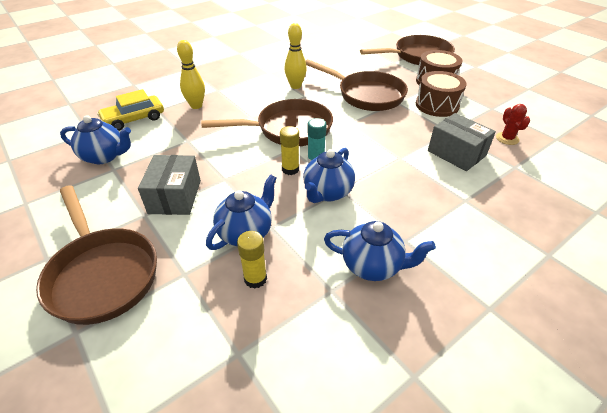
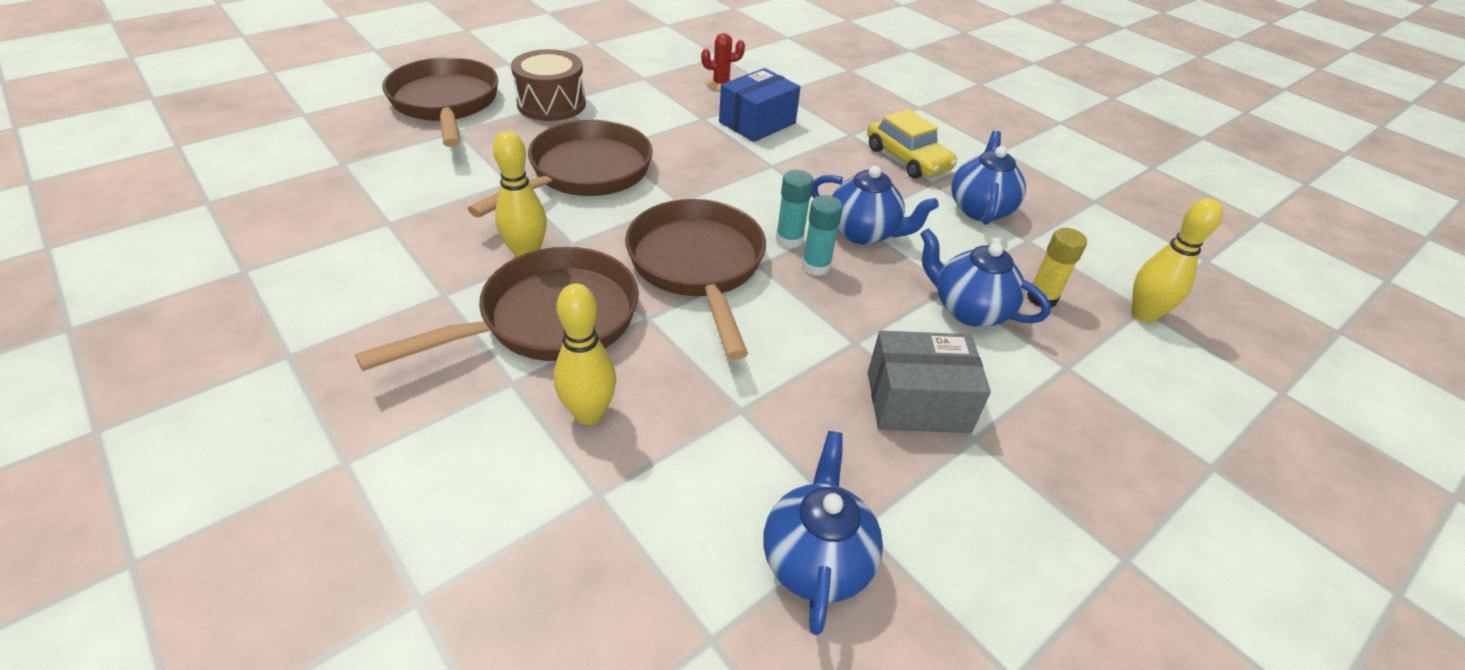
camera: 95 degrees left, 0 degrees up
(102, 274) = (1113, 463): brown pan -> brown pan (549, 320)
(134, 119) = (643, 539): yellow car -> yellow car (907, 159)
(229, 350) = (1143, 315): none -> yellow bowling pin
(290, 169) = (816, 266): yellow glue stick -> turquoise glue stick
(437, 105) = (629, 115): brown drum -> none
(456, 153) = (757, 123): grey box -> blue box

